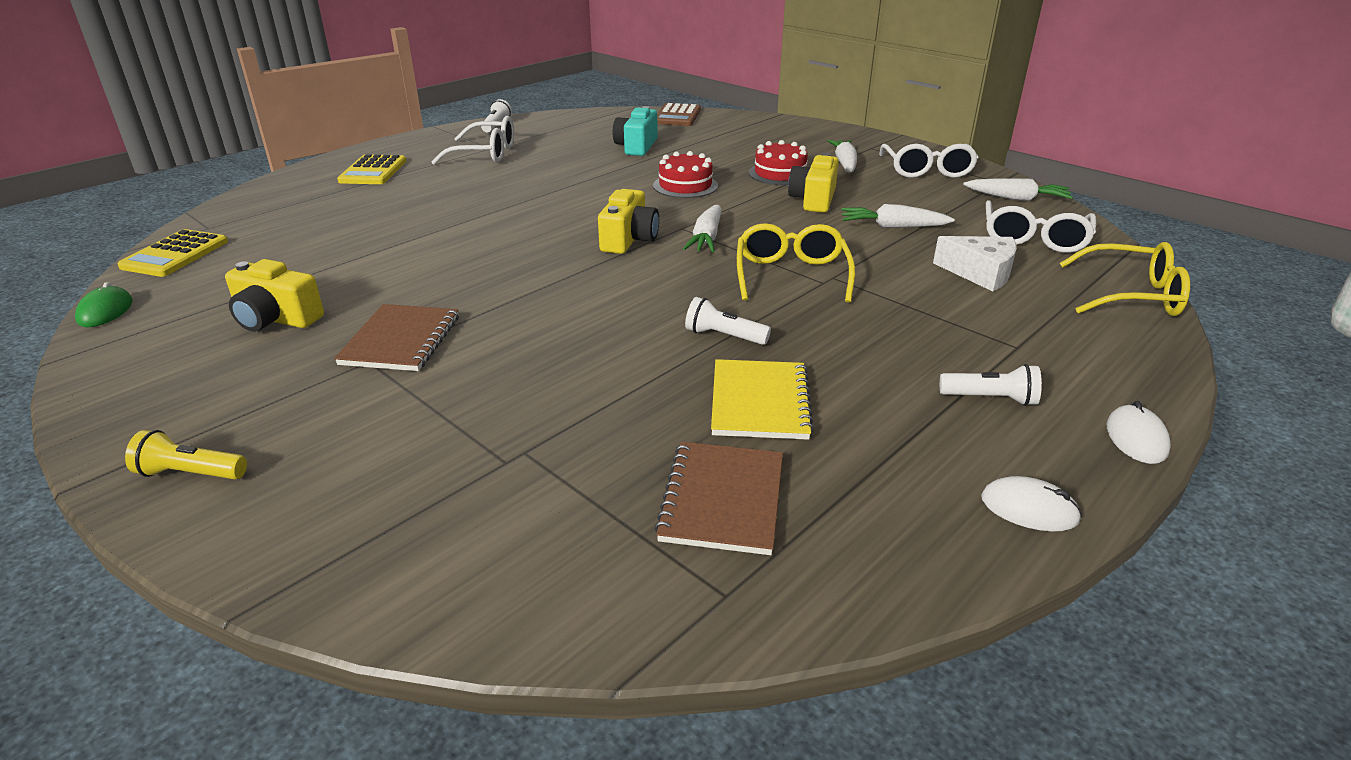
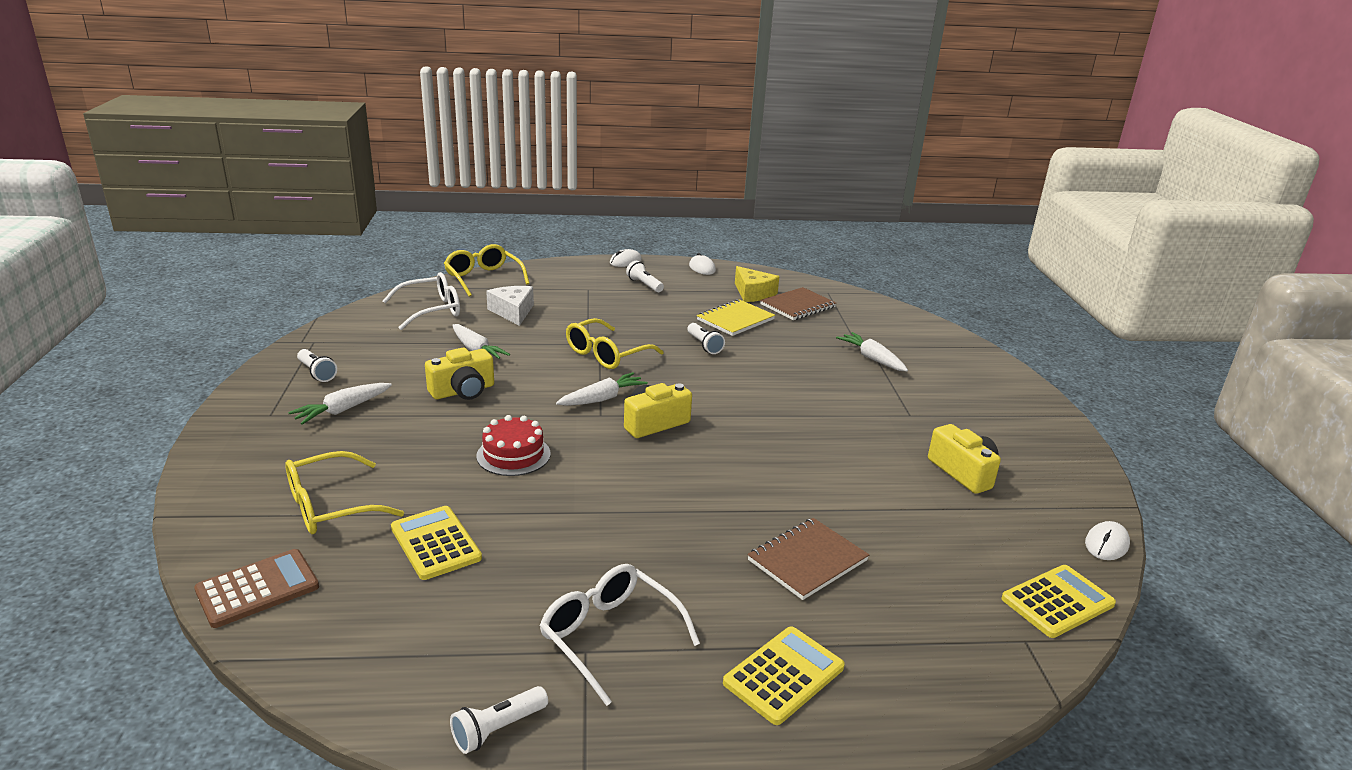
camera: 140 degrees left, 5 degrees down
(105, 311) = (1106, 544): green mouse -> white mouse
(190, 473) = (1018, 398): yellow flashlight -> none
(401, 340) = (883, 419): brown notebook -> brown notebook (807, 560)
(636, 147) = (435, 543): turquoise camera -> yellow calculator
(721, 138) = (331, 506): none -> yellow glasses
(780, 173) = (415, 427): red cake -> none
(835, 487) = (753, 293): none -> yellow cheese
(927, 170) = (317, 373): white glasses -> white flashlight
(1017, 199) = (352, 329): white carrot -> white carrot (872, 359)

